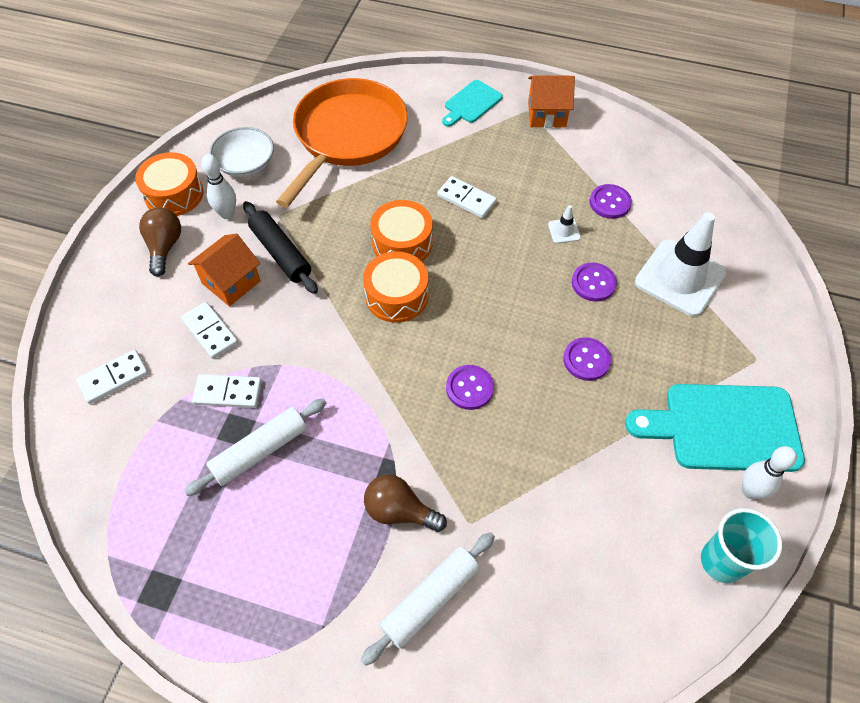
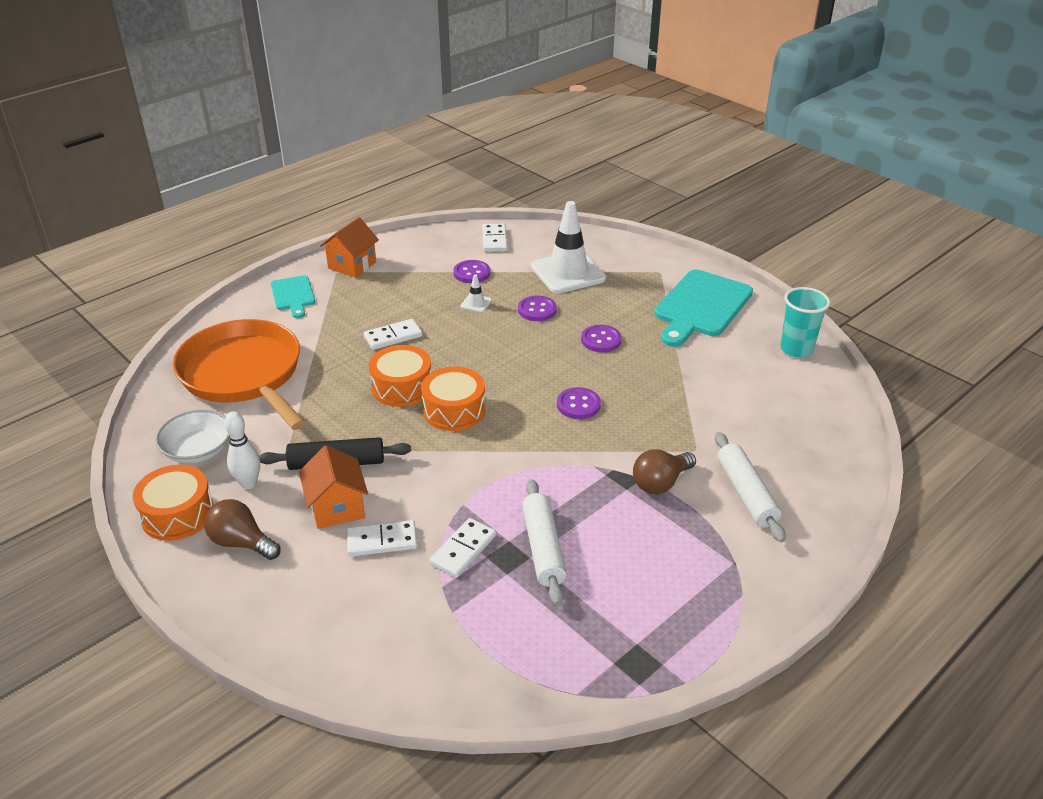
camera: 60 degrees left, 20 degrees down
(114, 378) = (373, 632): white domino -> white domino (494, 240)
(750, 491) = (754, 317): white bowling pin -> none

